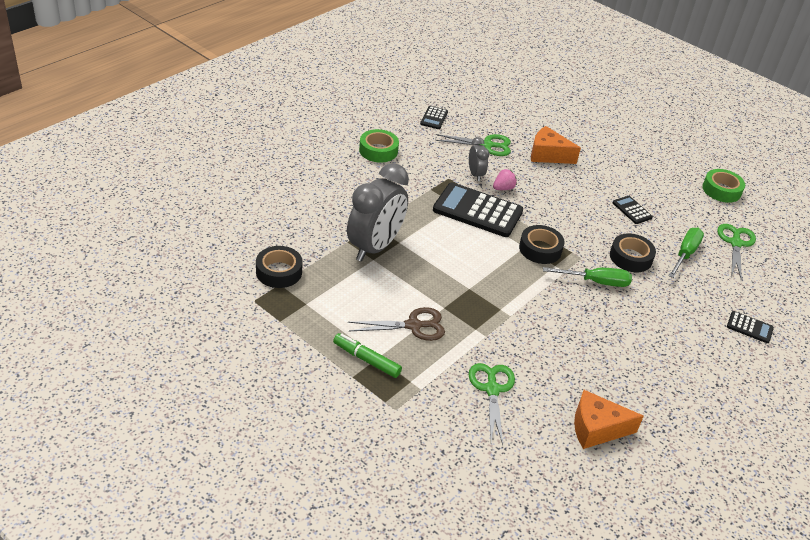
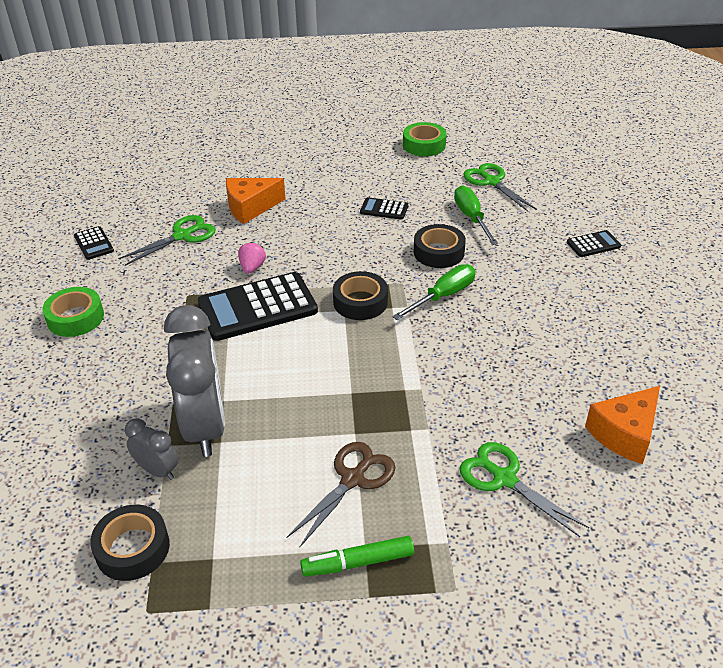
camera: 40 degrees left, 0 degrees up
(475, 174) = (209, 272): grey clock -> grey clock (157, 470)

